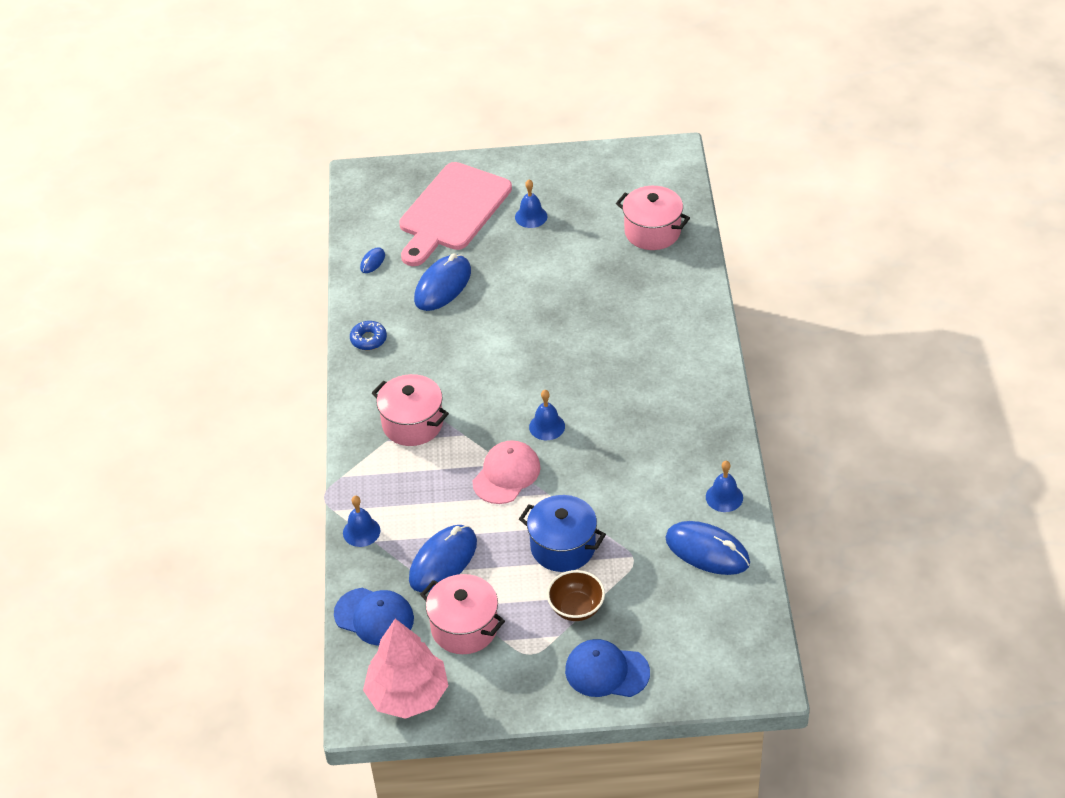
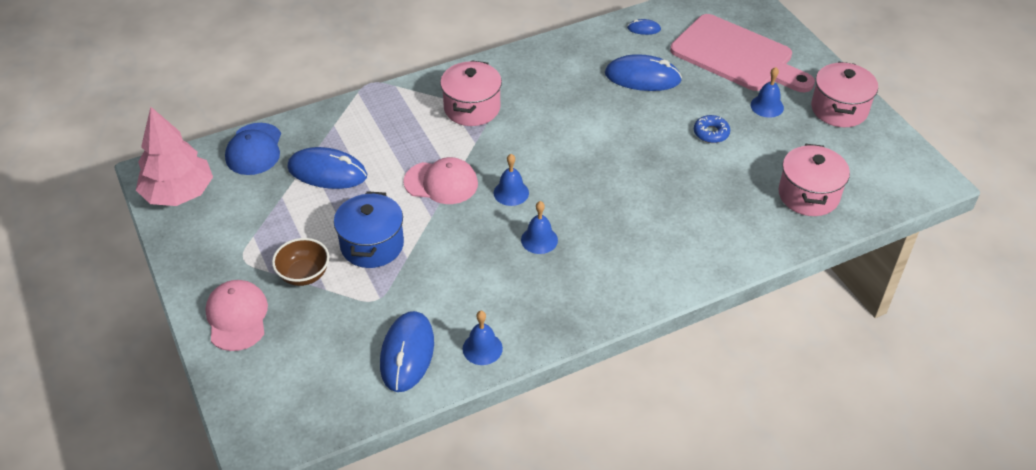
camera: 65 degrees right, 0 degrees up
(361, 531) = (341, 114): blue bell -> blue bell (539, 240)
(368, 339) = (553, 54): blue donut -> blue donut (711, 133)
(452, 211) = (737, 56): pink cutting board -> pink cutting board turned 150 degrees counterclockwise
(464, 627) = (259, 207): pink pot -> pink pot (839, 109)
(606, 671) = (237, 317): blue cap -> pink cap

